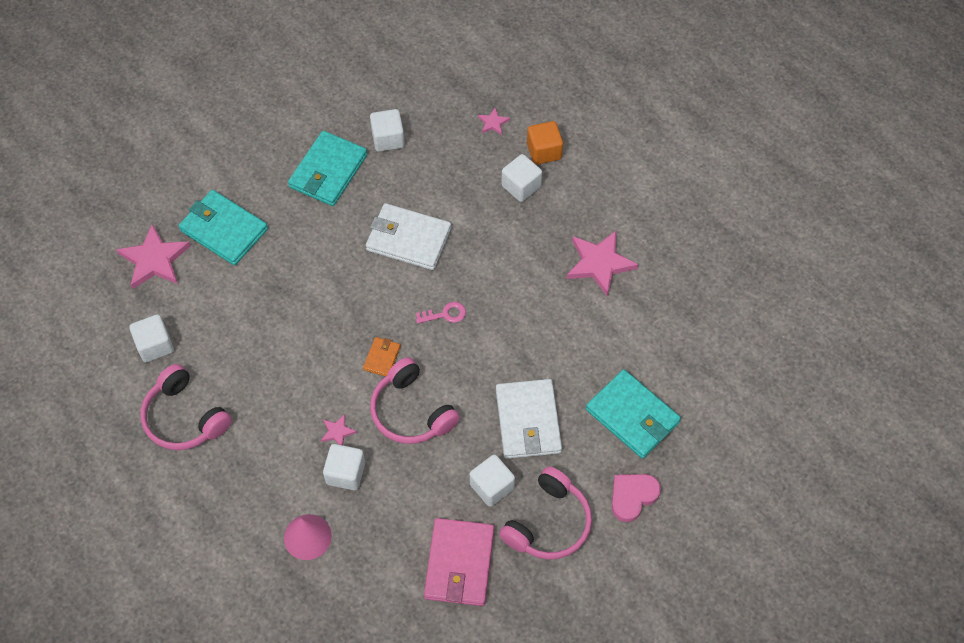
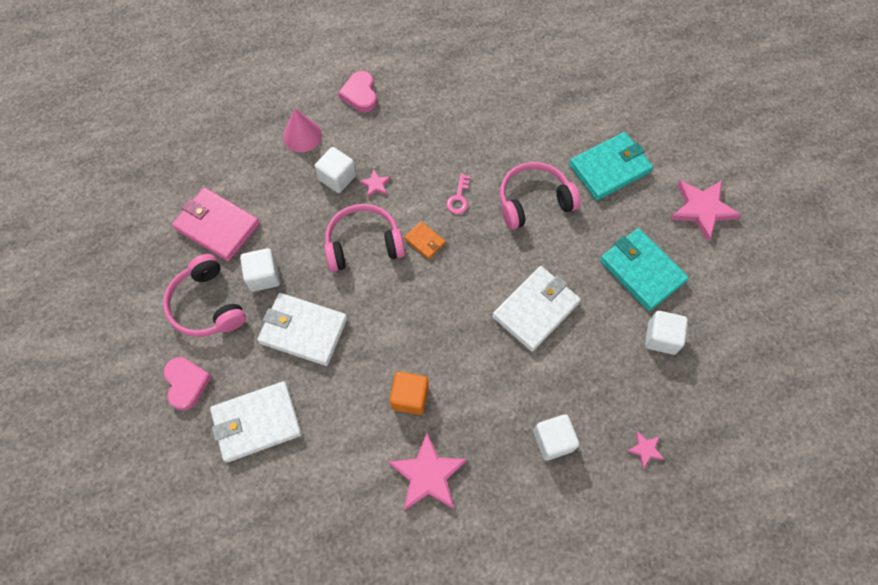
camera: 115 degrees right, 5 degrees up
(154, 260) = (600, 111): pink star -> pink star (702, 209)
(155, 345) = (517, 90): white cube -> none
(184, 417) = (444, 90): pink headphones -> pink headphones (534, 201)
(225, 503) = (360, 94): none -> pink heart
(445, 314) = (442, 308): pink key -> pink key (459, 198)
(544, 151) = (588, 485): orange cube -> orange cube (410, 397)
(632, 416) = (257, 422): turquoise wallet -> white wallet

